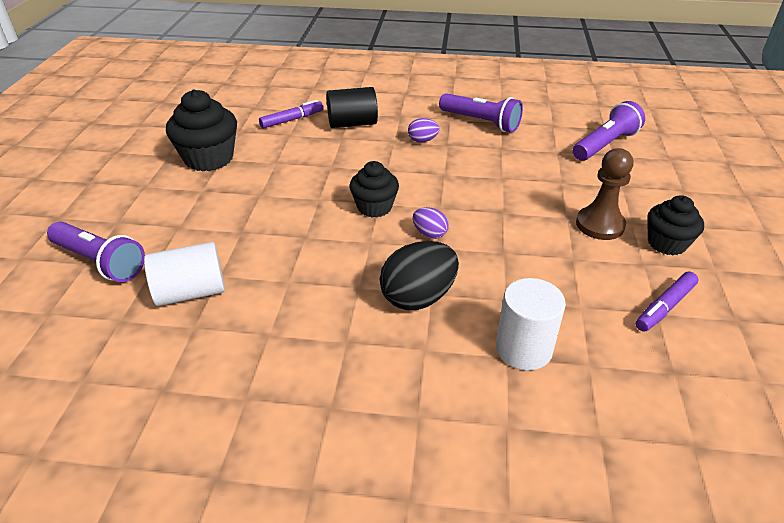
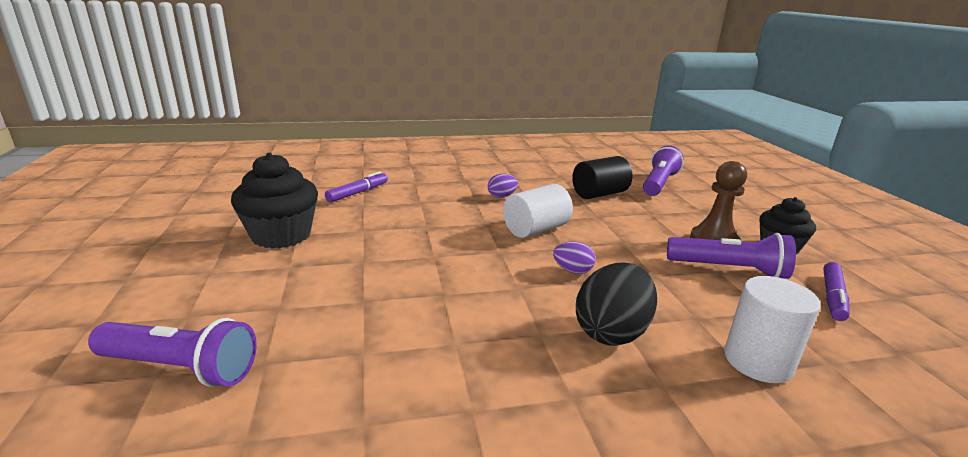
camera: 20 degrees left, 15 degrees down
(191, 292) = (336, 380): white cylinder -> white cylinder (536, 229)
(352, 123) = (423, 190): black cylinder -> black cylinder (599, 194)
(374, 207) = (498, 255): black cupcake -> none
(481, 122) = (543, 178): purple flashlight -> purple flashlight (729, 270)

